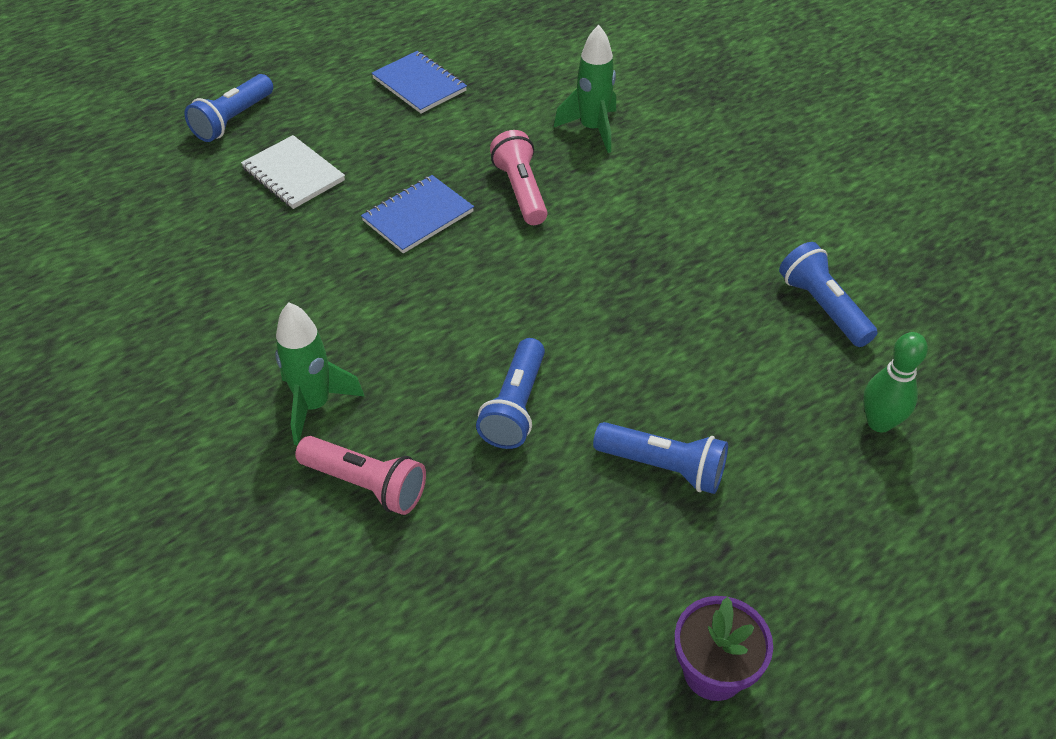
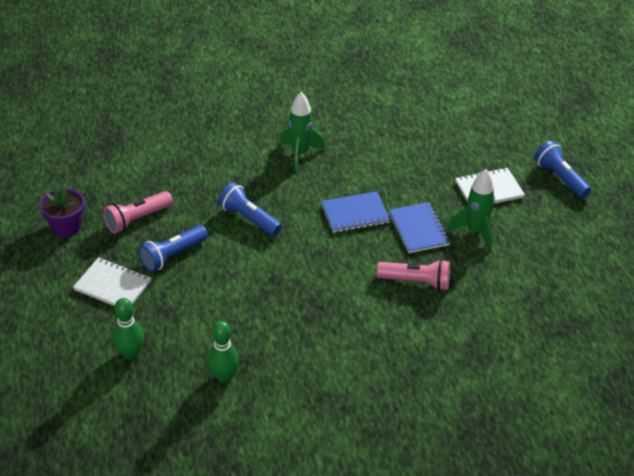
camera: 115 degrees right, 5 degrees down
(366, 484) = (241, 157): pink flashlight -> pink flashlight (137, 219)
(419, 84) = (561, 272): blue notebook -> blue notebook (355, 214)
(592, 129) = (462, 343): green rocket -> green rocket (475, 231)
(783, 514) = (113, 286): none -> white notebook
(822, 307) = (224, 376): blue flashlight -> green bowling pin

